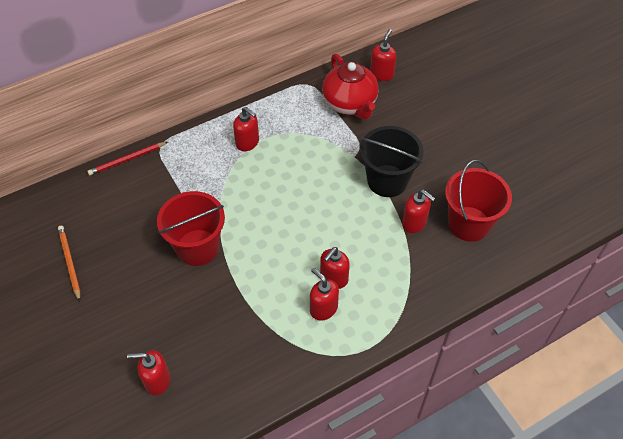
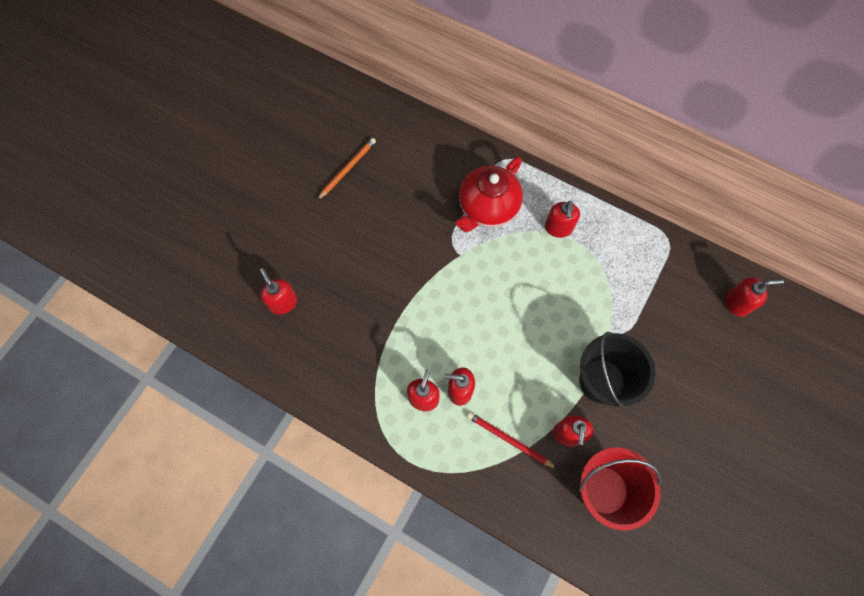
camera: 60 degrees right, 15 degrees up
(127, 160) = (472, 143): red pencil -> red pencil (509, 440)
(197, 247) = (421, 256): red bucket -> none
(350, 104) = (672, 294): red teapot -> red teapot (487, 208)

